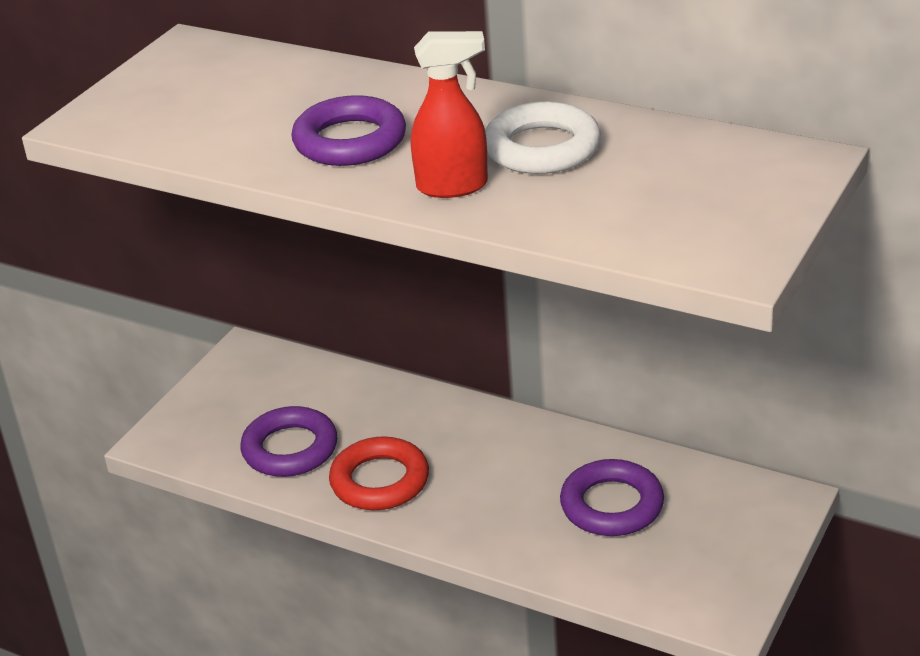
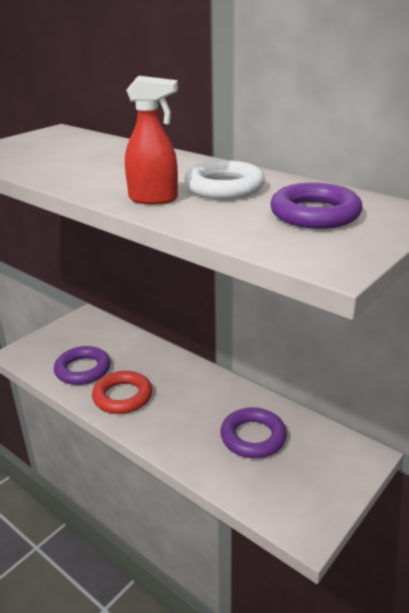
camera: 10 degrees right, 5 degrees down
(350, 141) = (108, 173): purple ring -> purple ring (315, 214)

